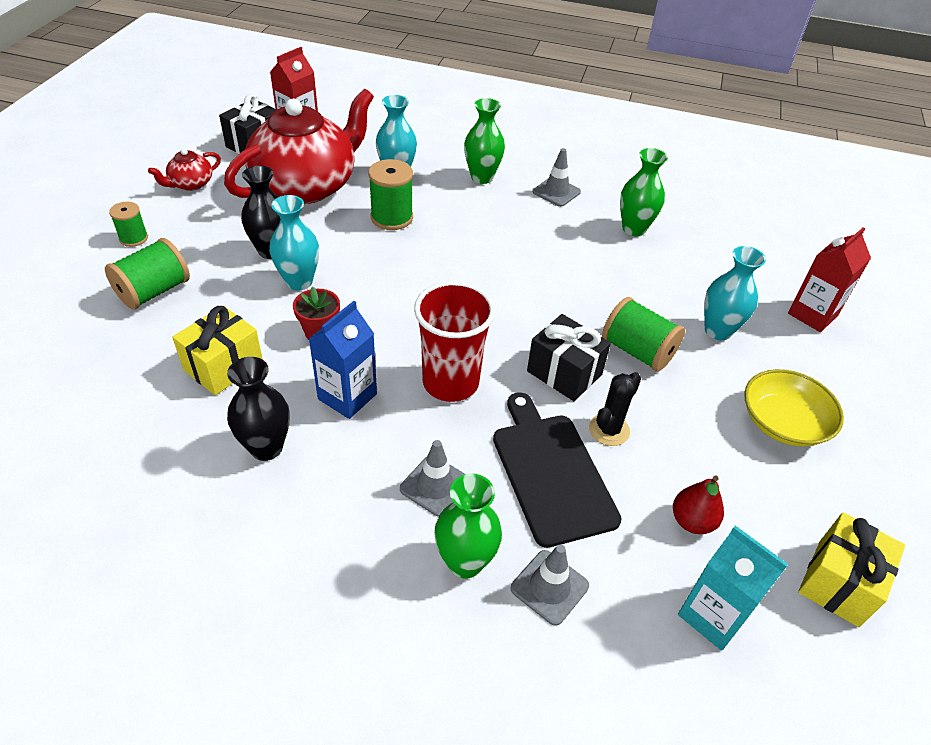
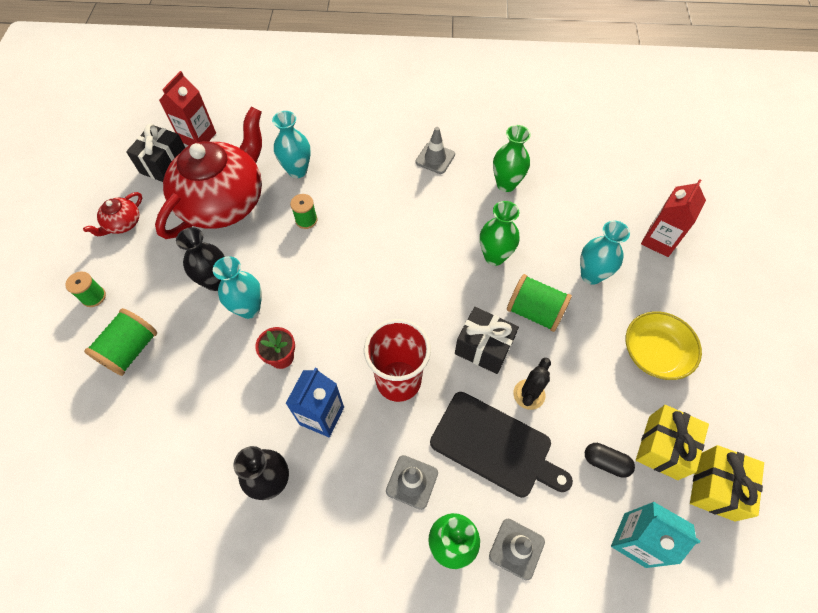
camera: 10 degrees left, 15 degrees up
(223, 366) = (214, 412): yellow gift -> yellow gift (663, 447)
(391, 217) = (306, 220): green spool -> green spool, size x0.61
(482, 177) = (370, 156): green vase -> green vase (494, 256)
(551, 472) = (495, 446): black cutting board -> black cutting board turned 150 degrees clockwise
(692, 521) = (605, 462): red pear -> black capsule

